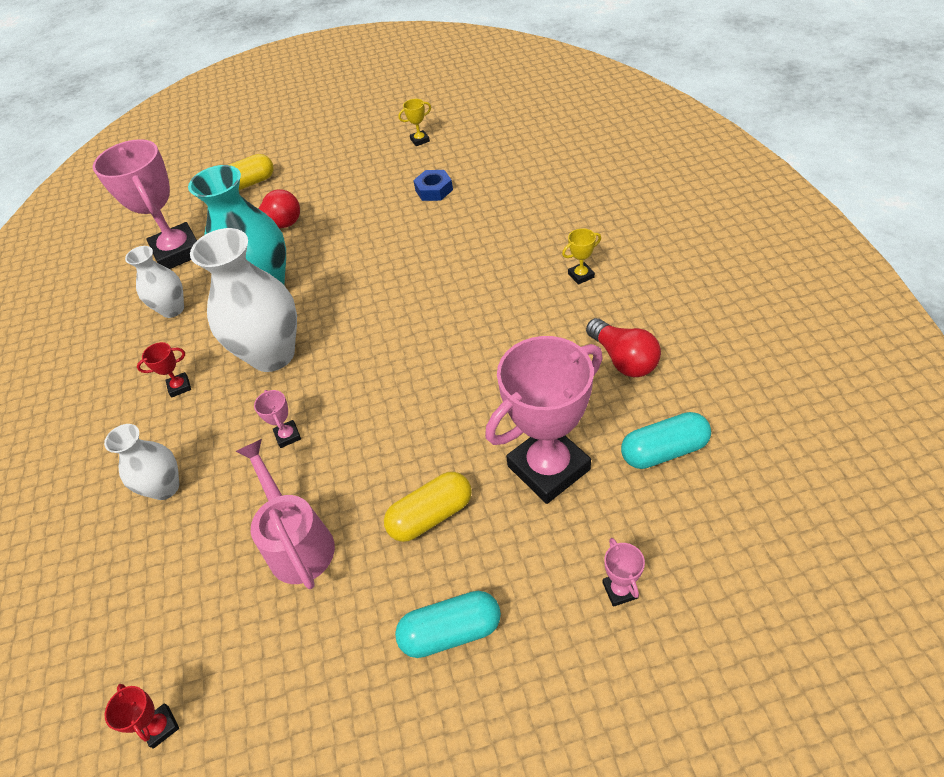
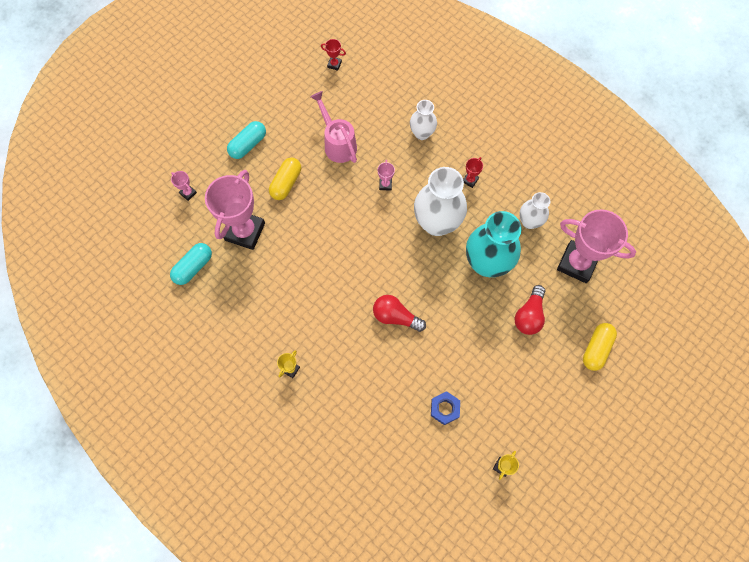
camera: 140 degrees right, 20 degrees up
(288, 436) = (385, 184): pink trophy -> pink trophy turned 60 degrees clockwise
(297, 542) = (337, 143): pink watering can -> pink watering can turned 150 degrees counterclockwise
(623, 359) = (236, 314): red light bulb -> red light bulb (395, 317)

